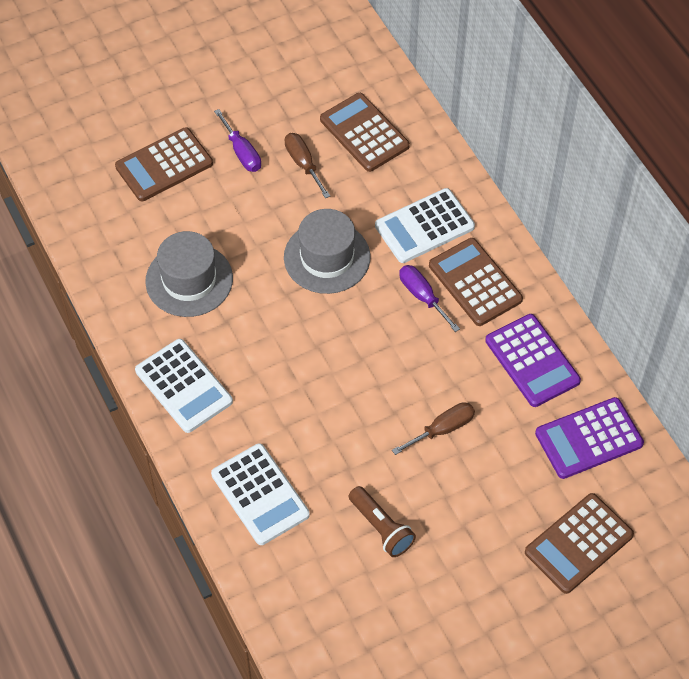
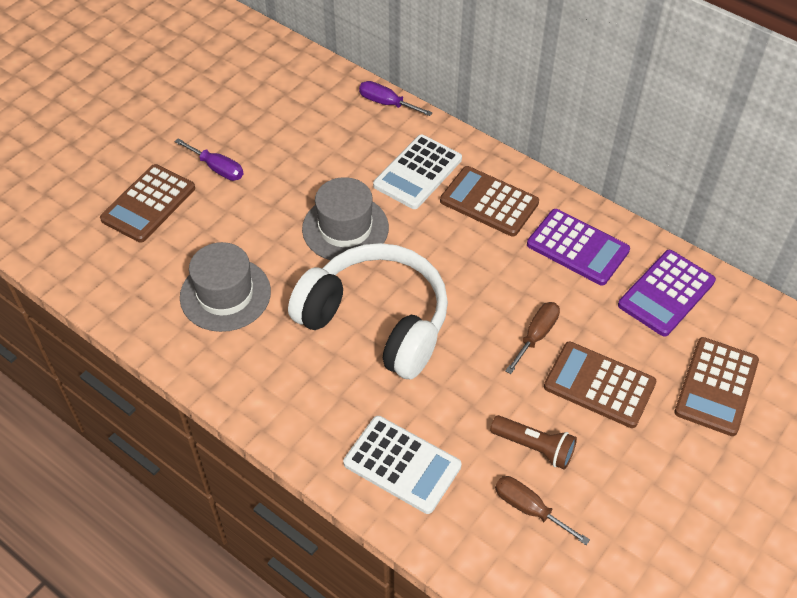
camera: 25 degrees left, 5 degrees down
(183, 386) = (271, 393): white calculator -> none
(303, 164) = (280, 159): brown screwdriver -> brown screwdriver (529, 508)
(307, 358) = (376, 321): none -> white headphones
(364, 133) = (320, 116): brown calculator -> brown calculator (599, 385)
(422, 296) = (450, 230): purple screwdriver -> purple screwdriver (386, 103)

